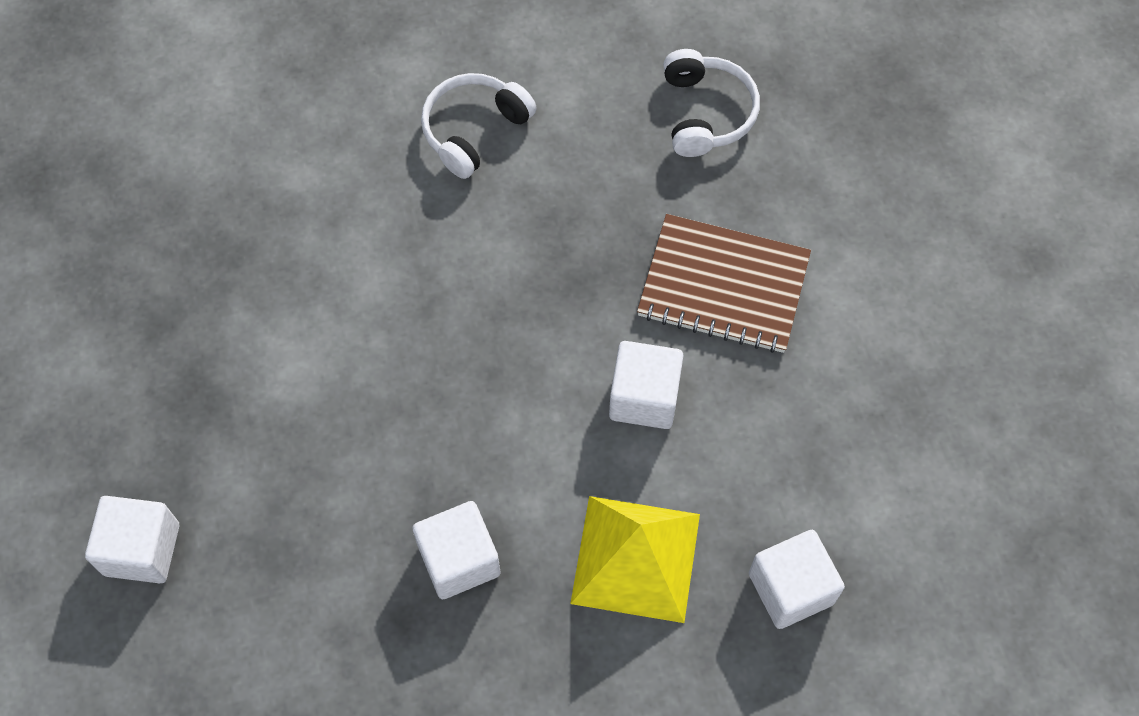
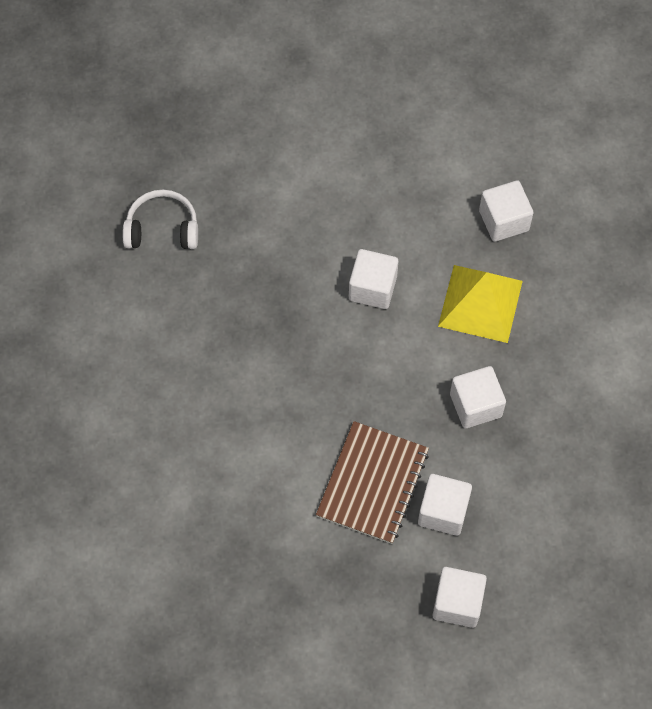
camera: 85 degrees left, 0 degrees up
(284, 521) = (443, 511): none -> white cube
(474, 130) = (155, 378): white headphones -> none
(723, 286) = (297, 233): brown notebook -> brown notebook (372, 483)

